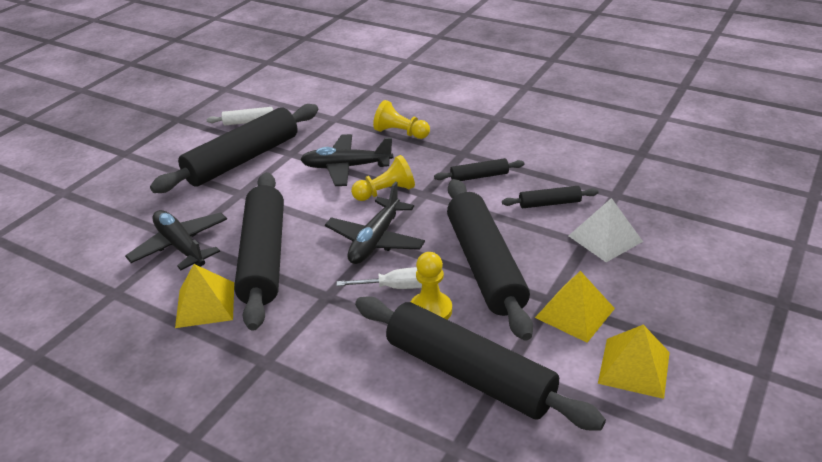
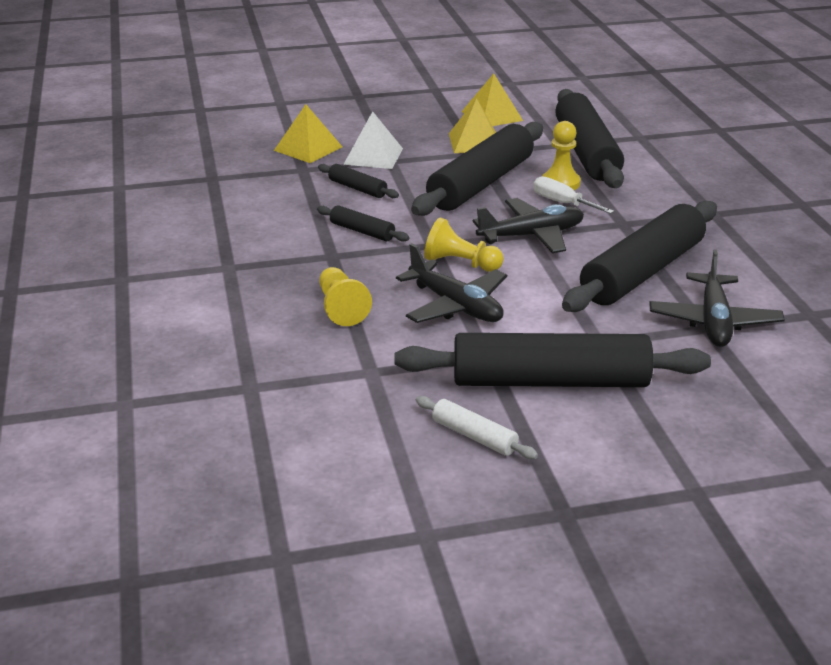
camera: 135 degrees left, 5 degrees down
(205, 304) = (729, 265): yellow pyramid -> yellow pyramid (308, 148)

